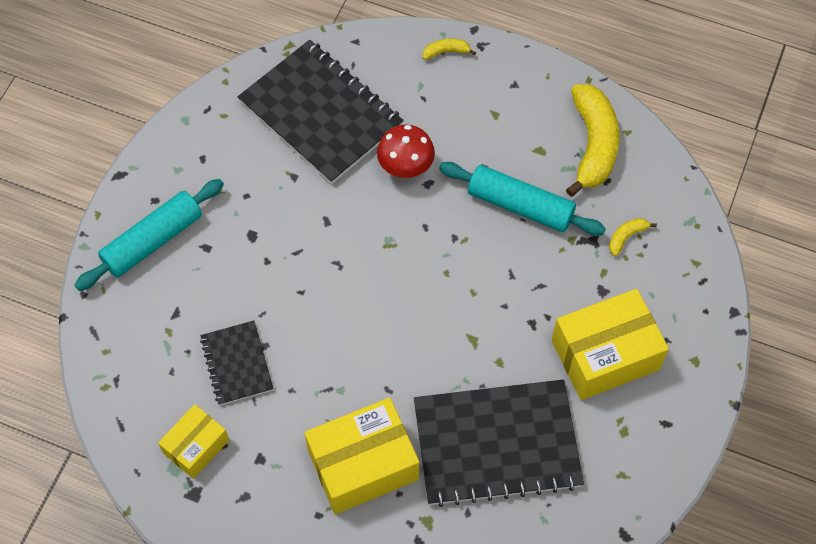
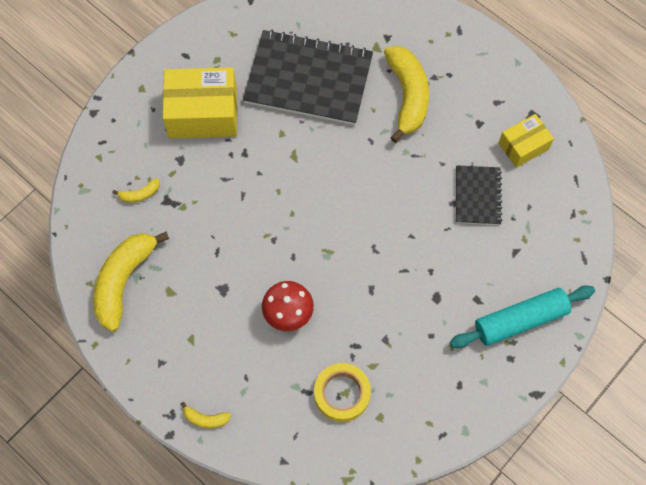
camera: 160 degrees left, 5 degrees up
(321, 114) = (342, 393): black notebook -> yellow tape
(363, 464) = (407, 96): yellow box -> yellow banana
(520, 205) = (209, 248): turquoise rolling pin -> none

